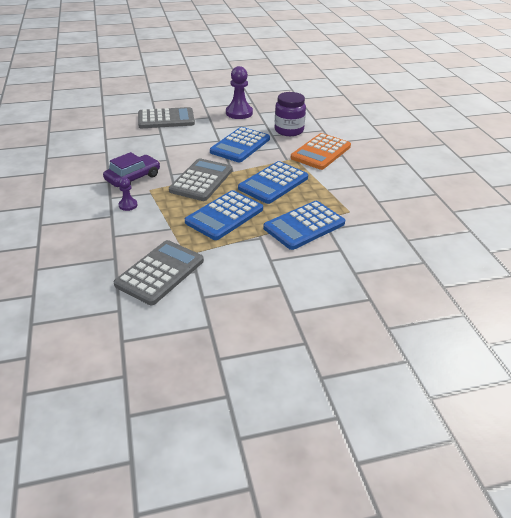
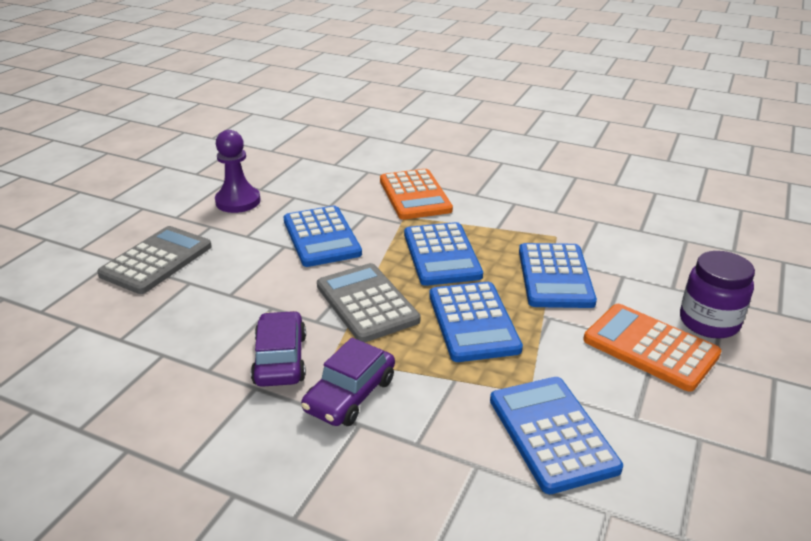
camera: 50 degrees left, 5 degrees down
(128, 205) = (350, 395): purple pawn -> purple car
(160, 272) = (552, 433): grey calculator -> blue calculator
(275, 282) = (650, 347): none -> orange calculator
(289, 130) = (336, 191): purple jar -> purple jar (709, 322)

